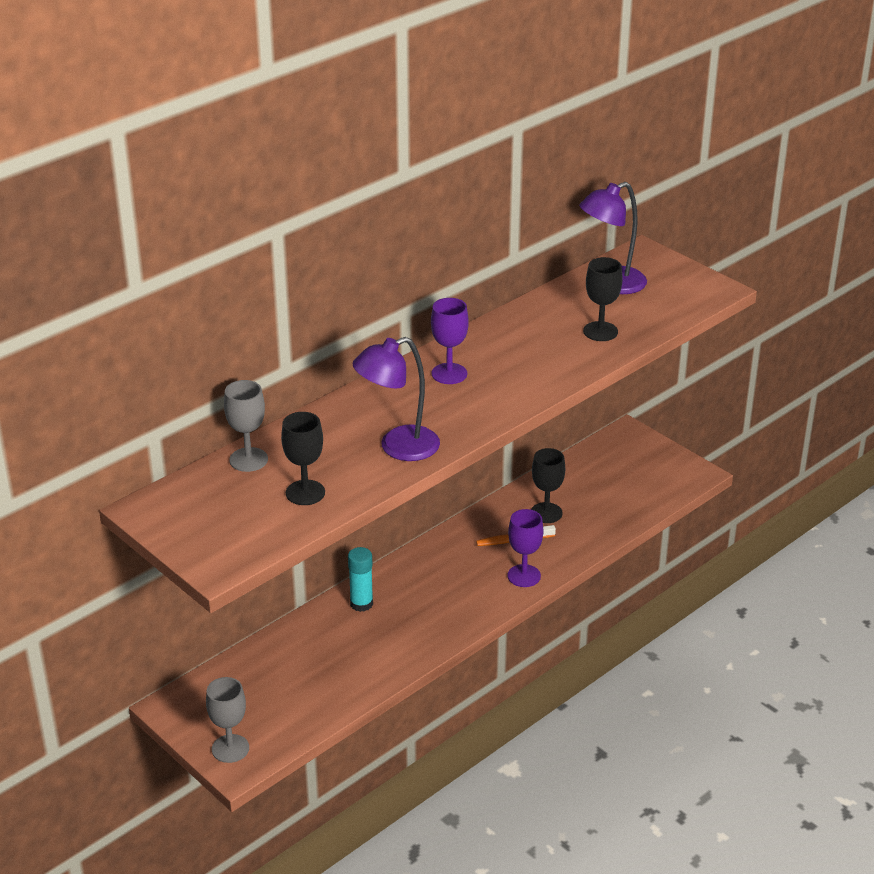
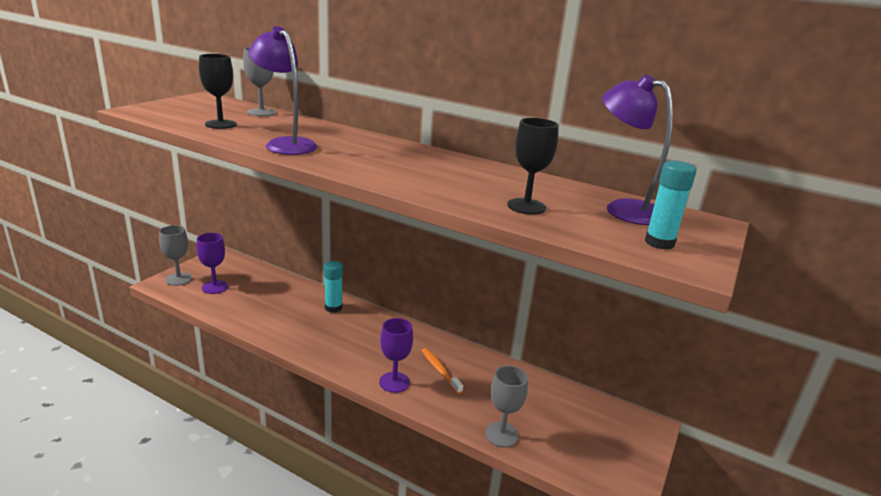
camera: 70 degrees right, 10 degrees down
(449, 374) = (403, 155): purple goblet -> purple goblet (215, 287)
(546, 513) = (488, 385): black goblet -> none
(617, 522) = (501, 434): none -> grey goblet
(678, 290) = (659, 243): none -> turquoise glue stick

